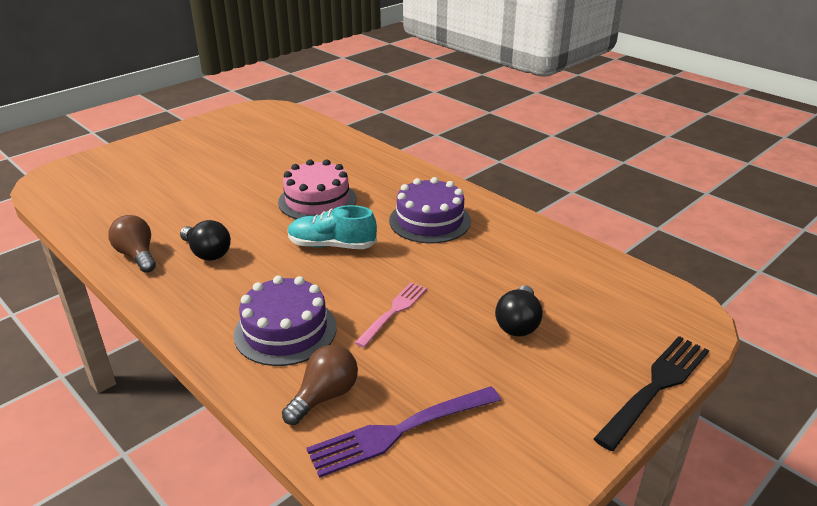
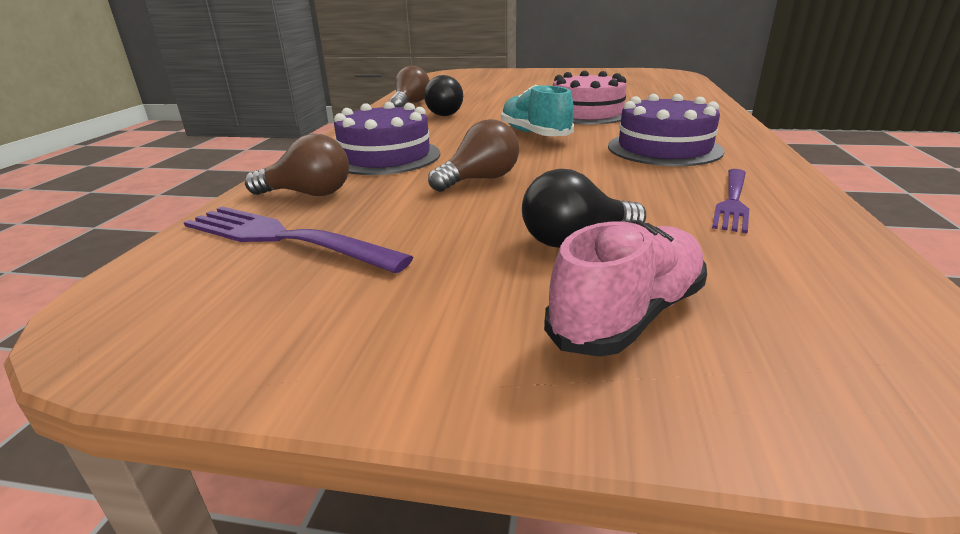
camera: 55 degrees right, 5 degrees down
(394, 311) = (480, 180): pink fork -> brown light bulb
(526, 252) = (732, 202): none -> purple fork
(598, 349) = (627, 315): none -> pink shoe
(656, 387) = (624, 414): black fork -> none

